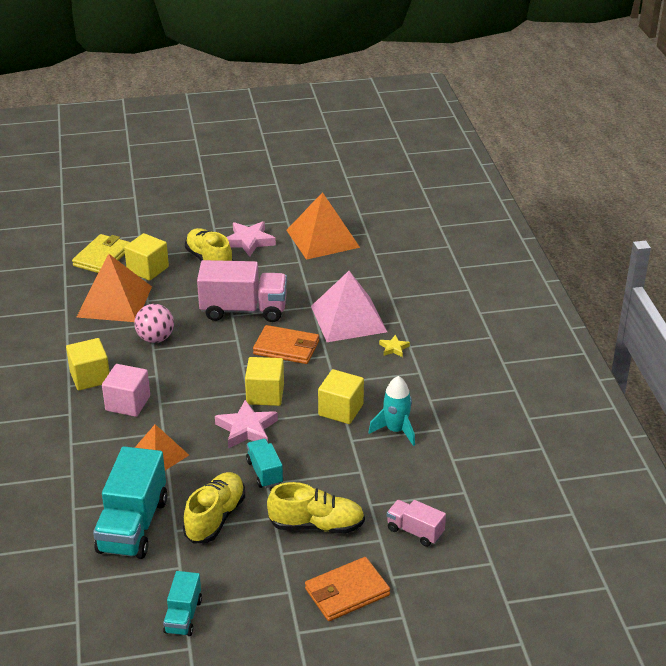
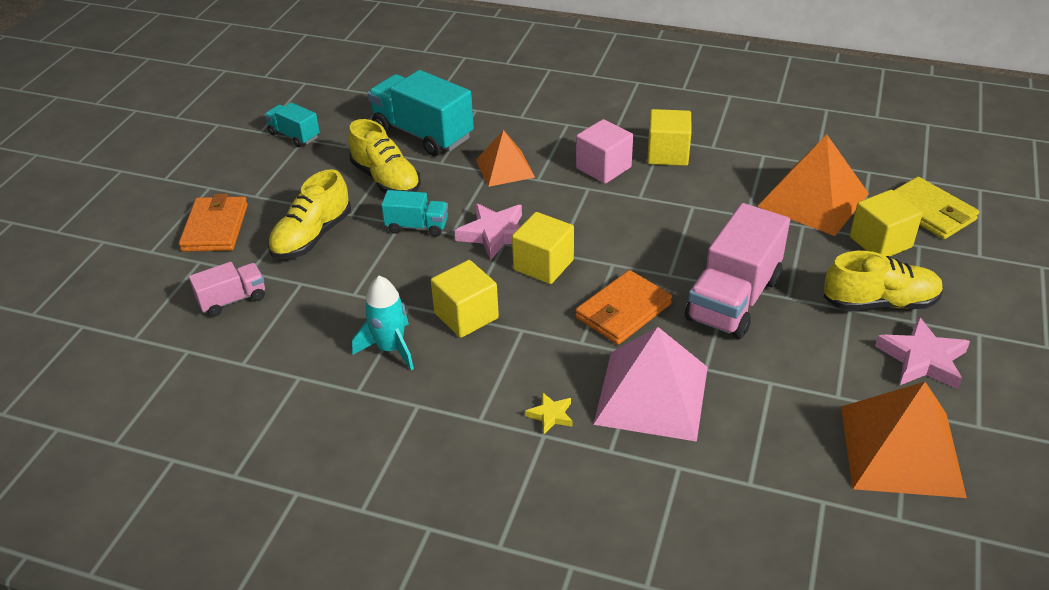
camera: 120 degrees right, 5 degrees up
(155, 338) = (712, 212): pink ball -> none

